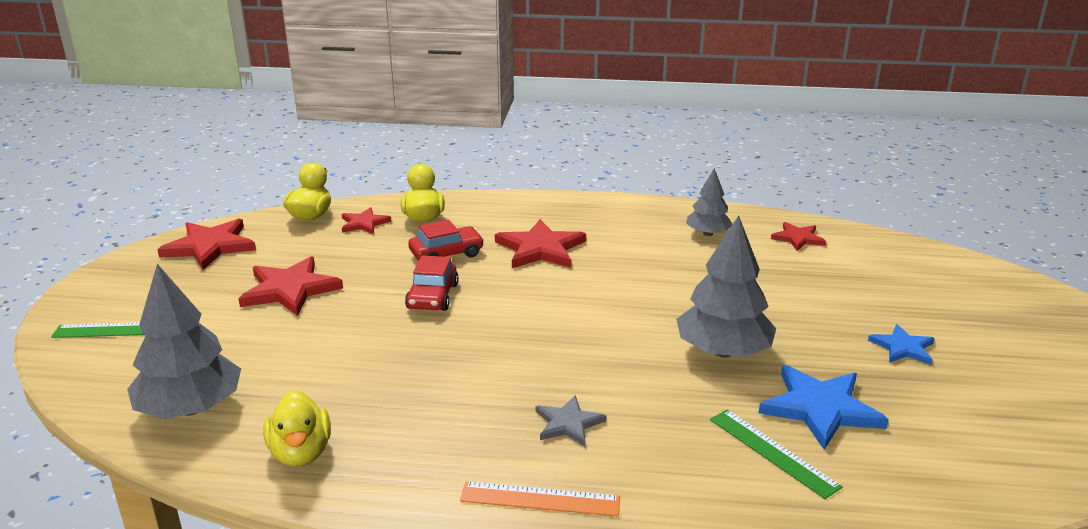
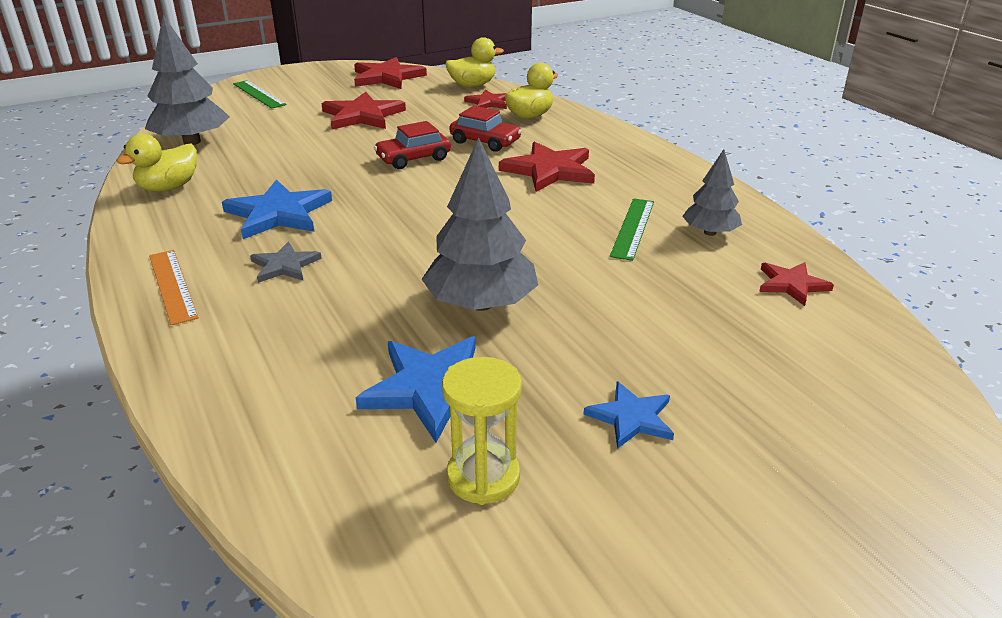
camera: 55 degrees right, 5 degrees up
(457, 399) = (278, 213): none -> blue star
(773, 452) = (327, 378): green ruler -> green ruler (633, 228)
(933, 422) = (483, 477): none -> yellow hourglass

